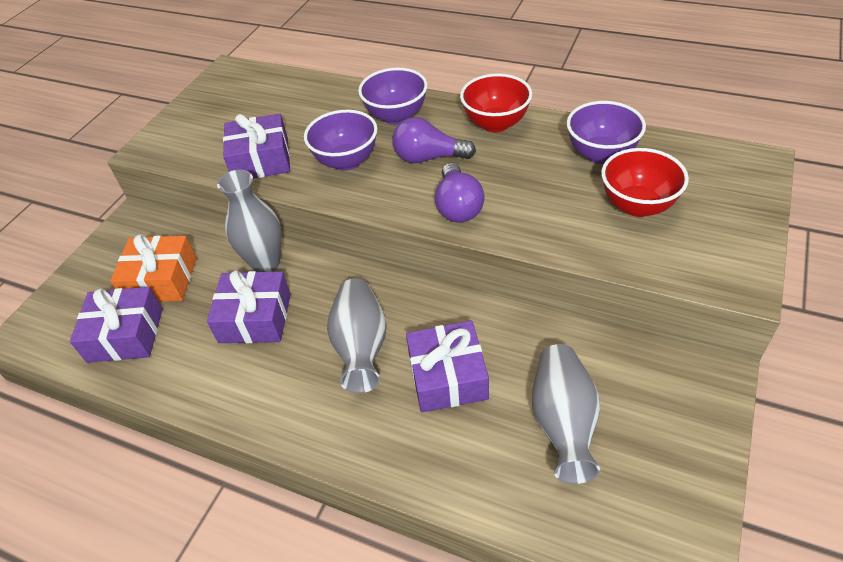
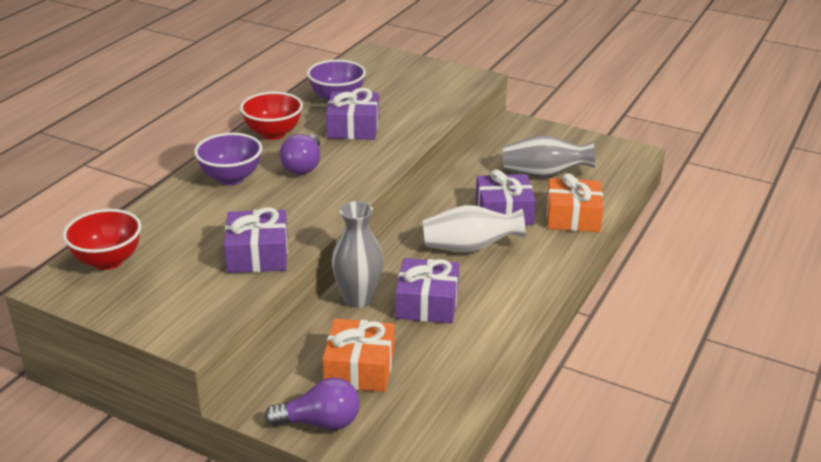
camera: 90 degrees left, 15 degrees down
(125, 335) = (429, 385): purple gift -> purple gift (353, 127)
(346, 161) = (286, 206): purple bowl -> none
(361, 346) = (469, 248): grey vase -> white vase
(449, 463) = (572, 217): none -> orange gift
(458, 206) = (372, 158): purple light bulb -> purple light bulb (320, 422)
(637, 205) = (398, 95): red bowl -> red bowl (108, 261)

